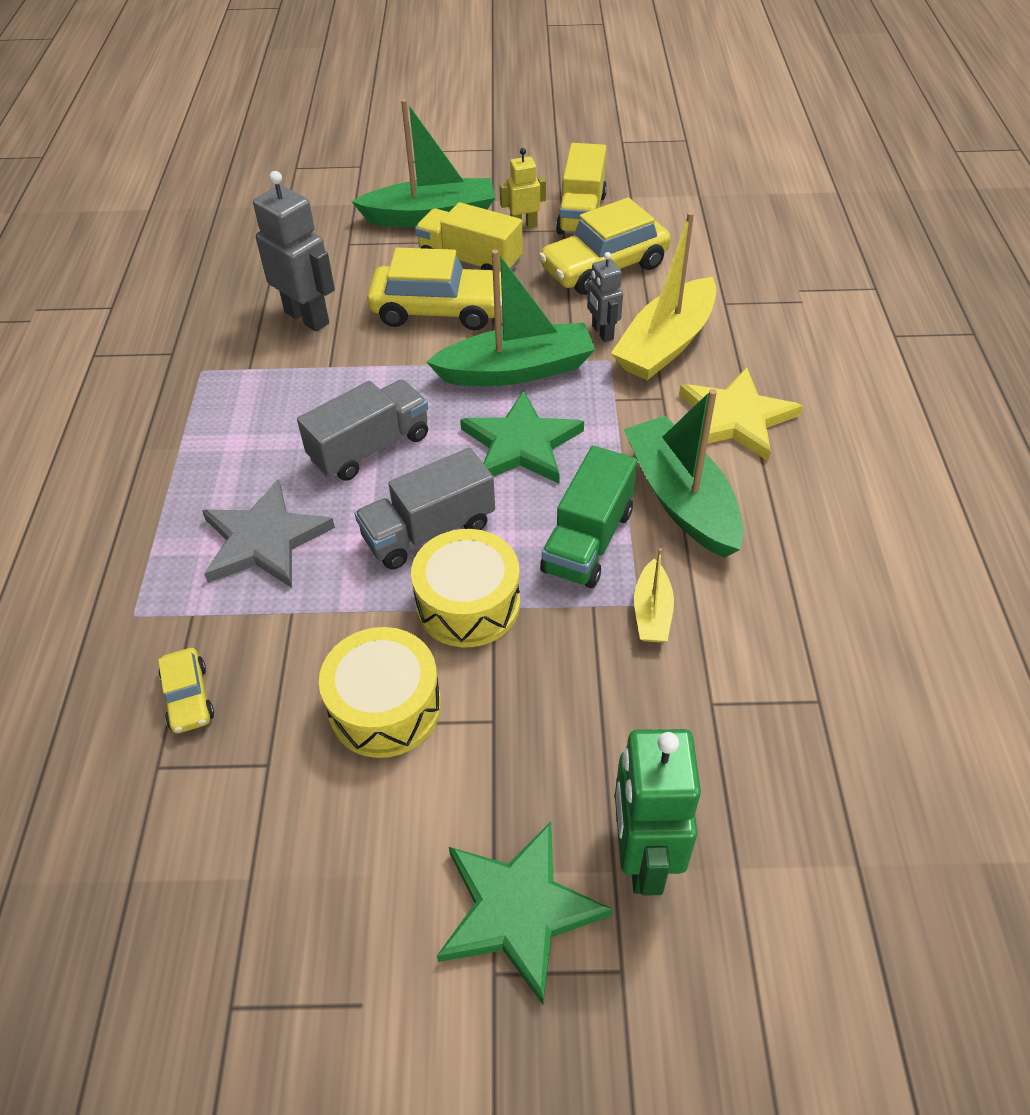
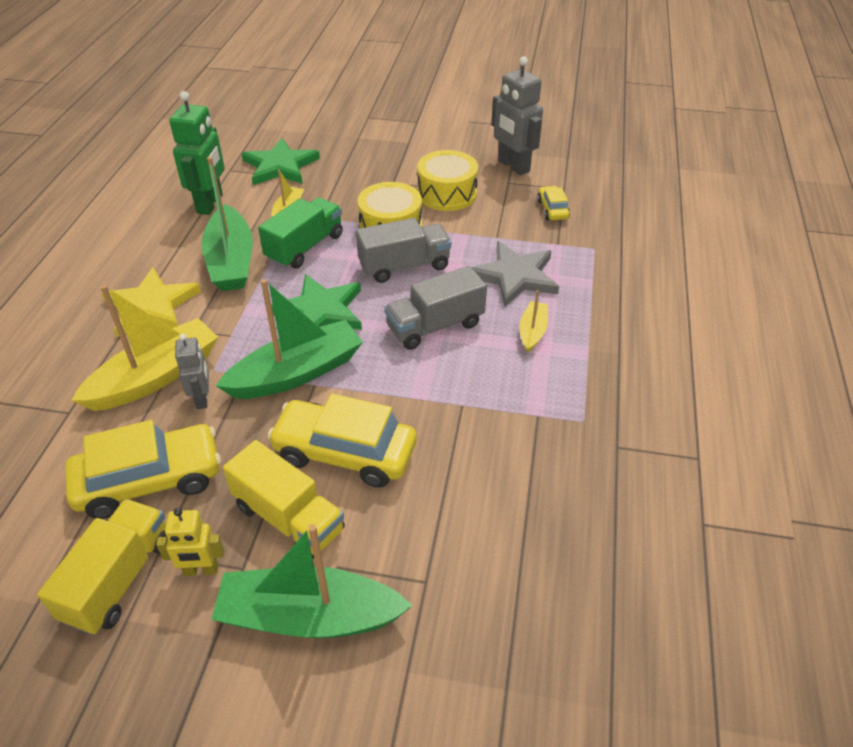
camera: 170 degrees left, 5 degrees down
(246, 459) = (532, 331): none -> yellow boat
(307, 317) = (481, 468): grey robot -> grey robot (513, 166)
(517, 370) = (296, 373): green boat -> green boat turned 150 degrees clockwise
(518, 910) = (402, 133): green star -> green star (280, 166)
(643, 856) = (344, 139): green robot -> green robot (210, 204)

